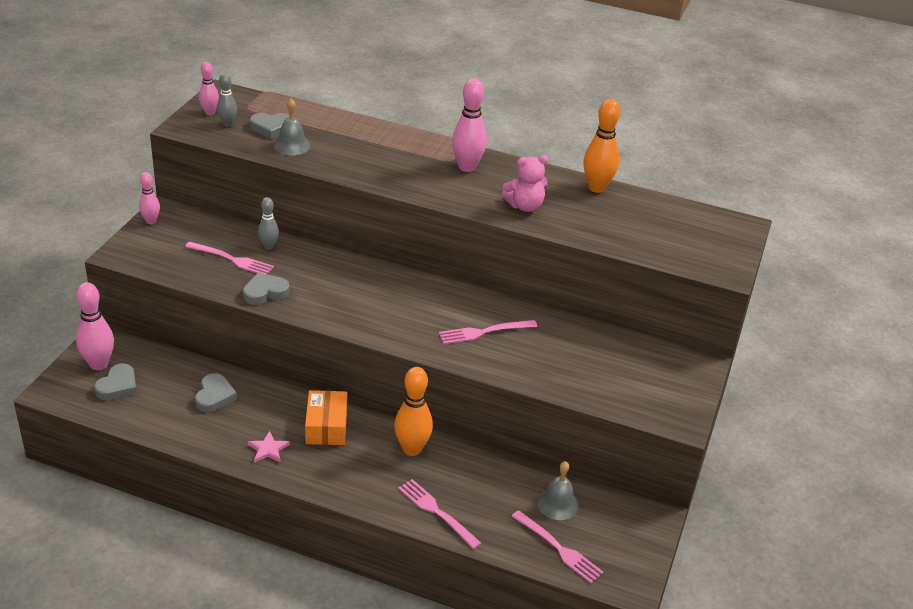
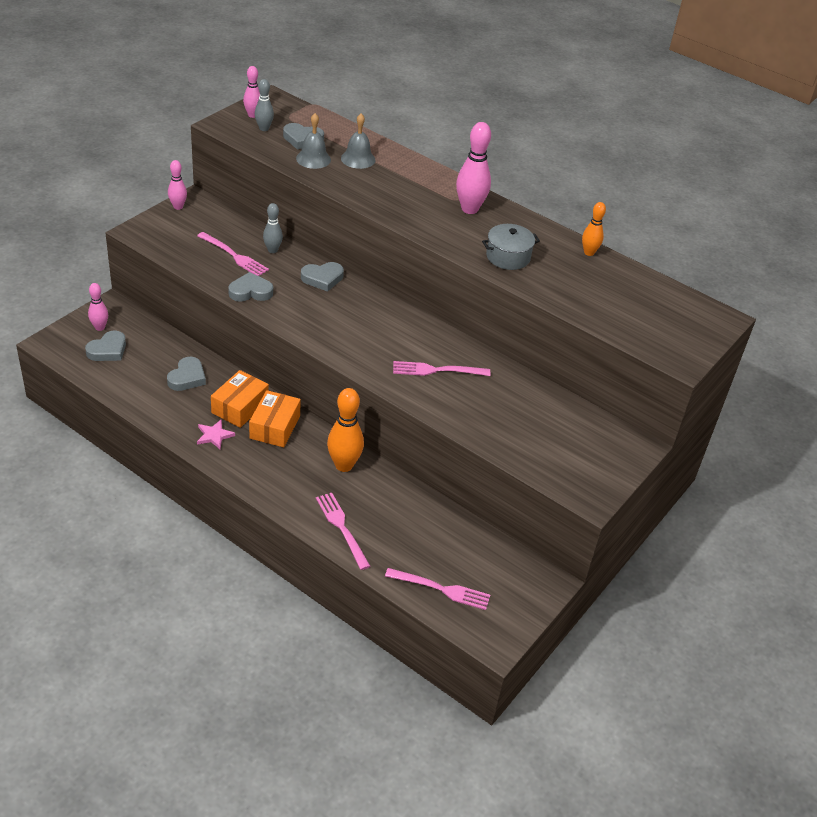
camera: 15 degrees right, 5 degrees up
(99, 364) = (100, 327): pink bowling pin -> pink bowling pin, size x0.59
(282, 414) = (240, 407): none -> orange box
(332, 265) = (322, 278): none -> grey heart
(525, 206) = (508, 257): pink teddy bear -> grey pot
(557, 504) = (459, 548): grey bell -> grey bell (358, 159)
(558, 548) = (441, 589): pink fork -> pink fork turned 45 degrees counterclockwise
(596, 188) = (589, 252): orange bowling pin -> orange bowling pin, size x0.59

